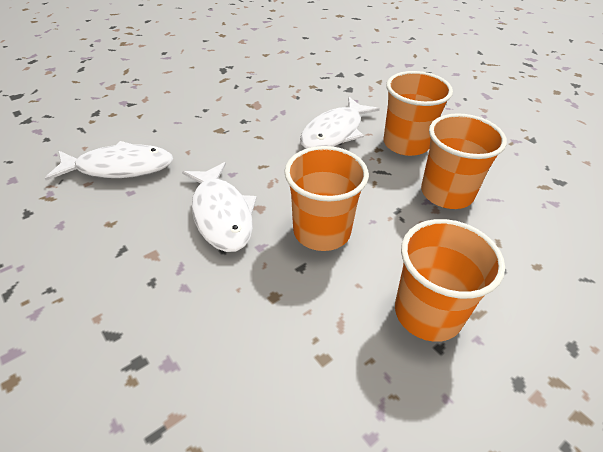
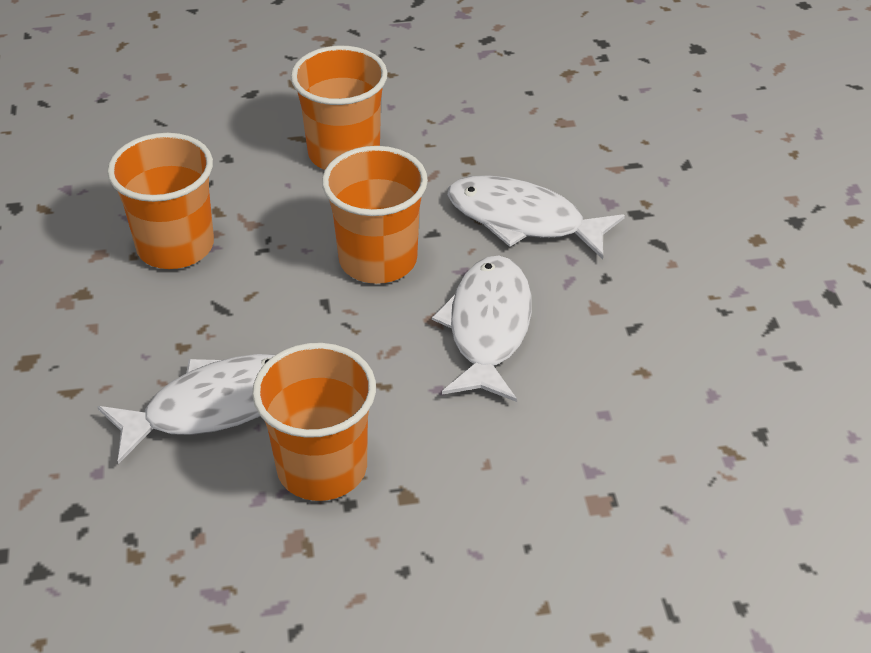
camera: 150 degrees left, 0 degrees up
(119, 167) = (611, 471): white fish -> white fish (523, 220)
(406, 144) = (130, 338): orange cup -> orange cup (322, 467)

